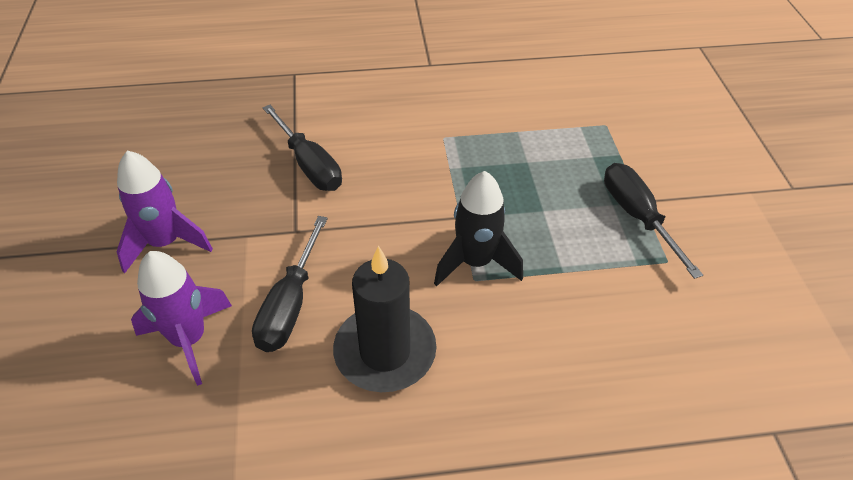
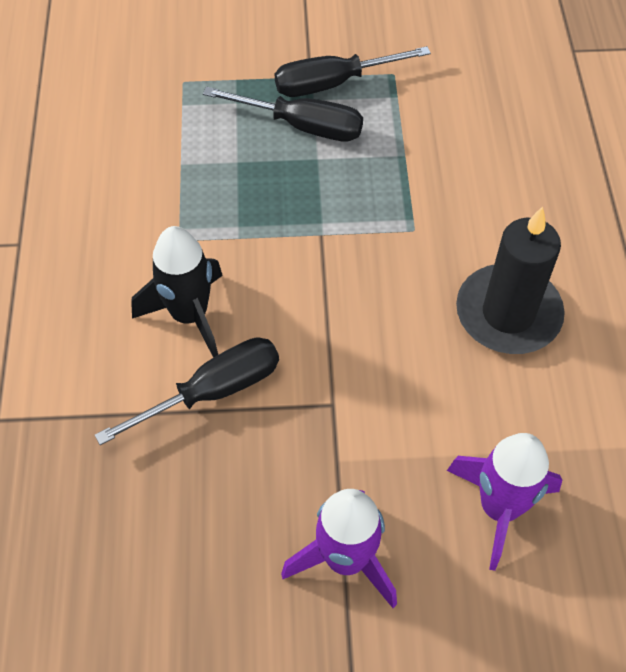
camera: 85 degrees left, 10 degrees up
(290, 305) = (448, 404): black screwdriver -> black screwdriver (302, 126)
(475, 262) = (390, 226): black rocket -> black rocket (189, 315)

